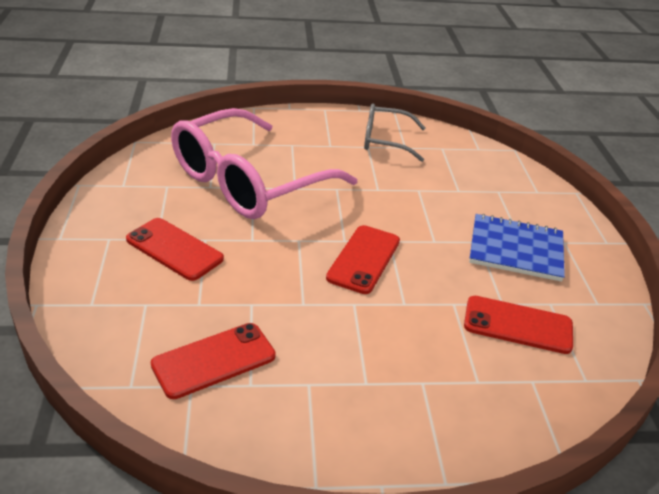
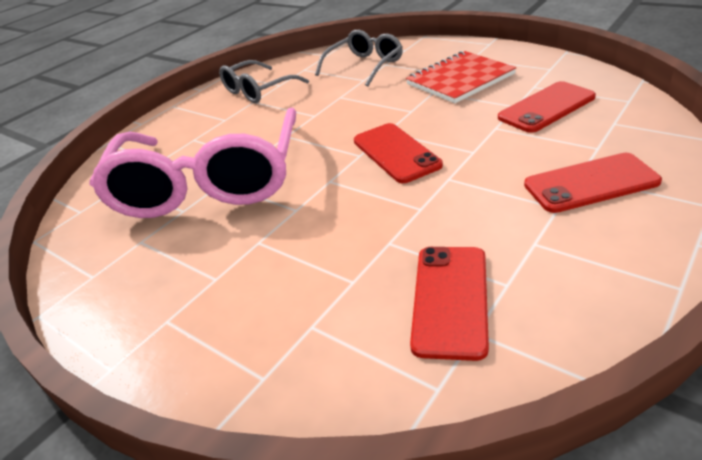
camera: 40 degrees left, 0 degrees up
(174, 249) = (248, 270): red phone -> red phone (590, 183)
(482, 180) = (365, 66): none -> grey glasses
(516, 249) = (460, 79): blue notebook -> red notebook

